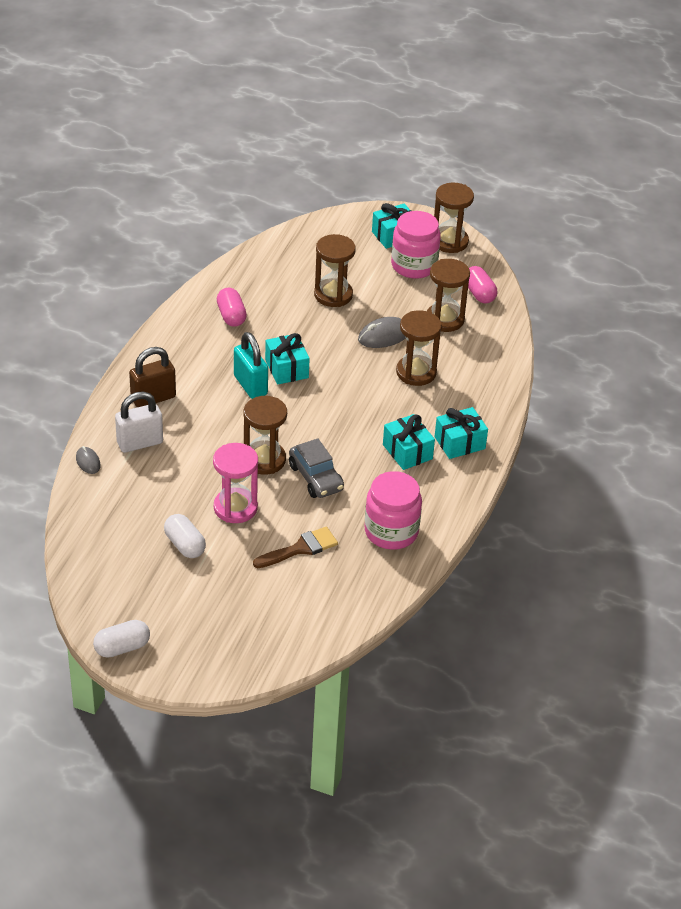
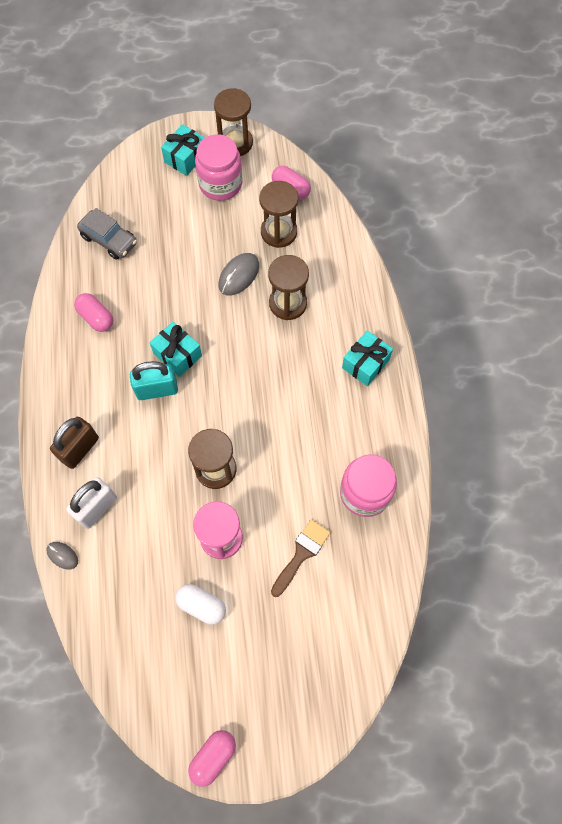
camera: 25 degrees left, 25 degrees up
(122, 647) = (213, 757): white capsule -> pink capsule
(250, 385) = (157, 389): turquoise padlock -> turquoise padlock turned 45 degrees counterclockwise
(316, 478) = (270, 466): grey car -> grey car (109, 240)
(333, 295) = (171, 250): brown hourglass -> none
(407, 452) = (329, 396): turquoise gift -> none

